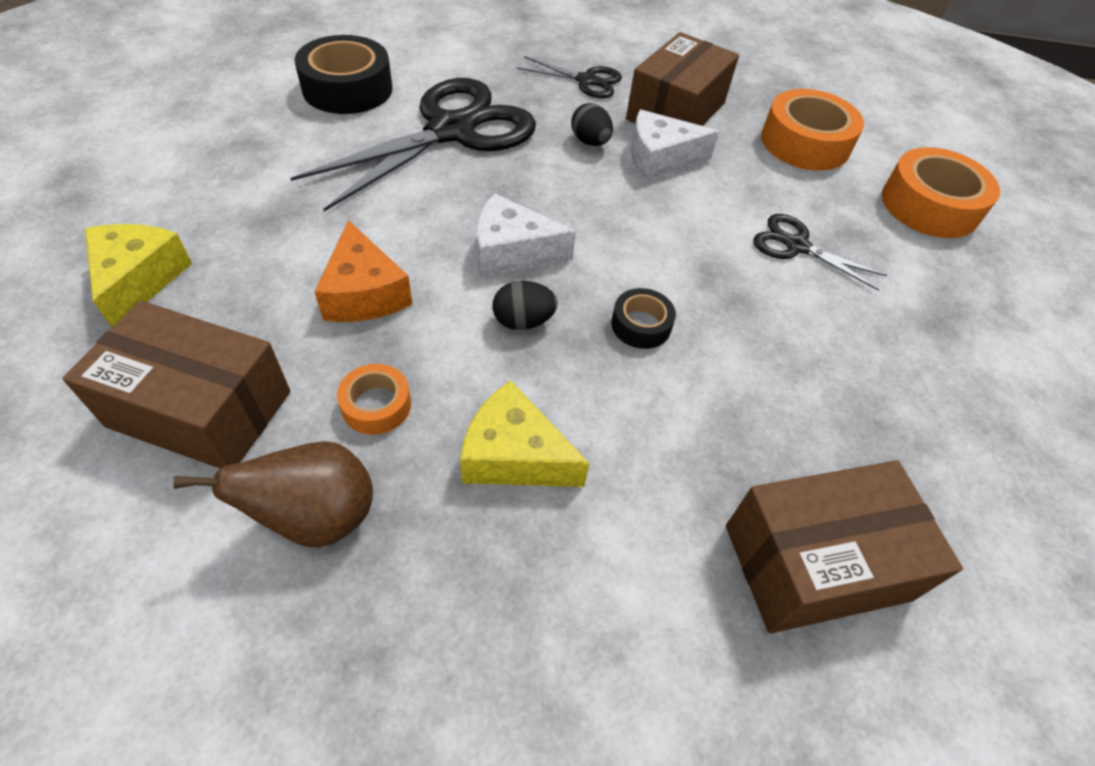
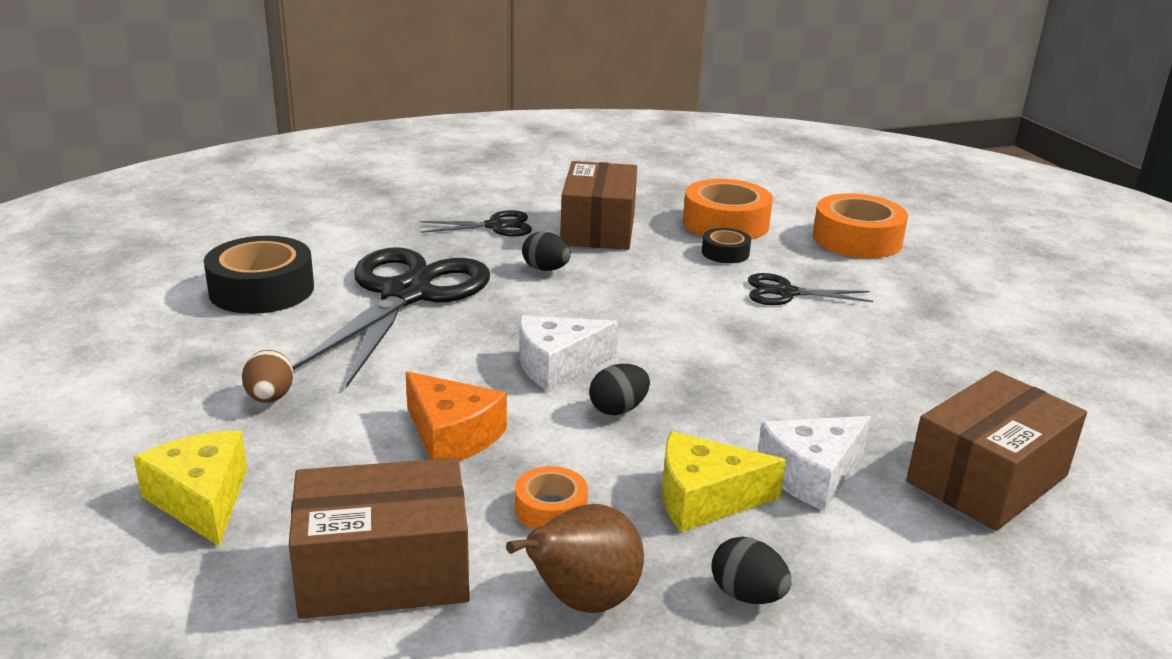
camera: 25 degrees left, 25 degrees down
(264, 199) = (270, 398): none -> brown egg
(459, 584) = (747, 595): none -> black egg
(641, 325) = (718, 380): black tape -> black tape (725, 253)
(660, 159) = (618, 265): white cheese -> white cheese (811, 475)

